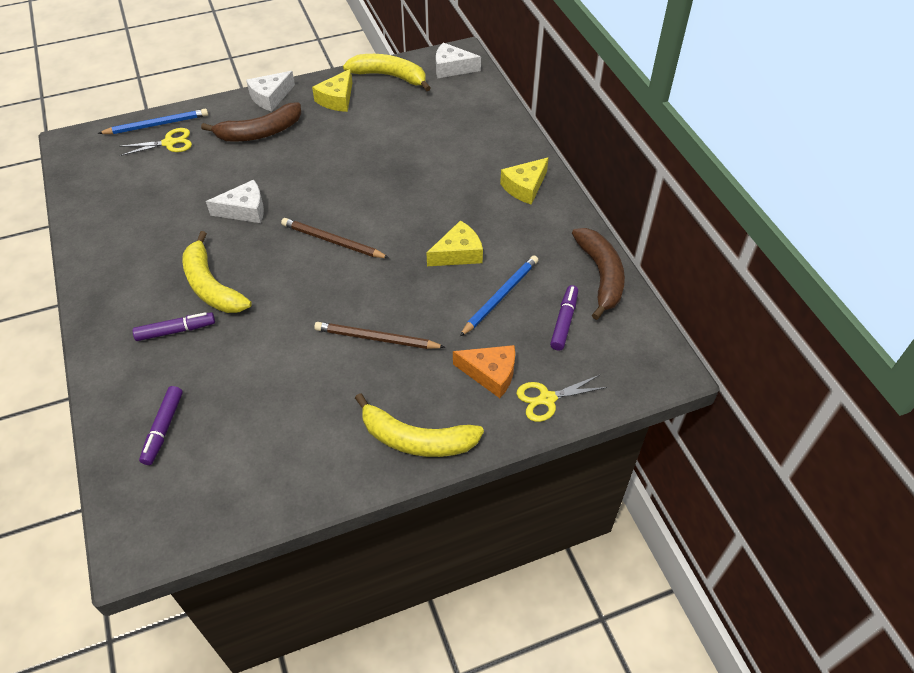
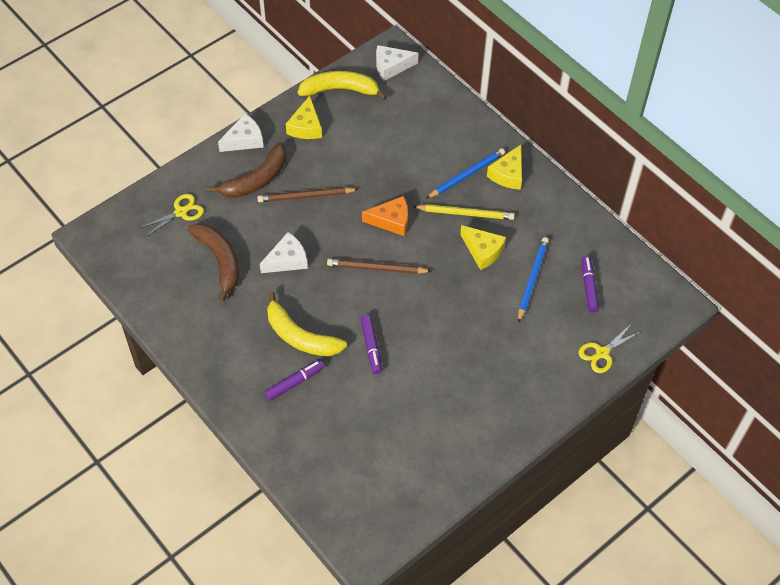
camera: 20 degrees left, 5 degrees up
(157, 124) = (157, 196): blue pencil -> blue pencil (466, 175)
(163, 429) = (333, 462): purple marker -> purple marker (371, 347)
(270, 97) = (244, 140): white cheese -> white cheese turned 150 degrees counterclockwise
(376, 338) = (455, 342): brown pencil -> brown pencil (306, 196)
(416, 439) = (523, 412): yellow banana -> none
(458, 213) = (465, 213): none -> yellow pencil
(458, 253) = (482, 251): yellow cheese -> yellow cheese turned 90 degrees clockwise
(490, 374) = (553, 345): orange cheese -> orange cheese (391, 221)
(601, 275) = (600, 239): brown banana -> brown banana (220, 261)

